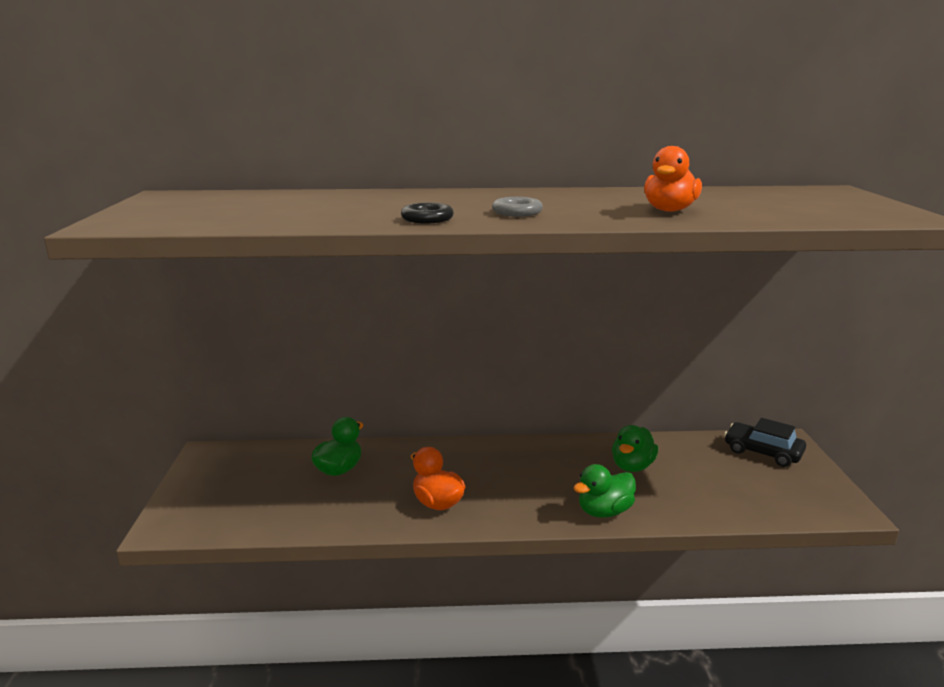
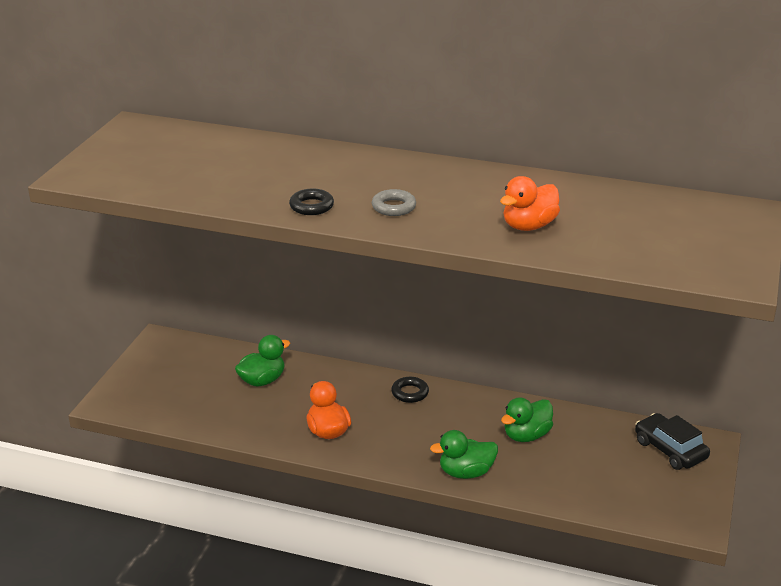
camera: 20 degrees right, 10 degrees up
(496, 452) = (410, 393): none -> black ring

